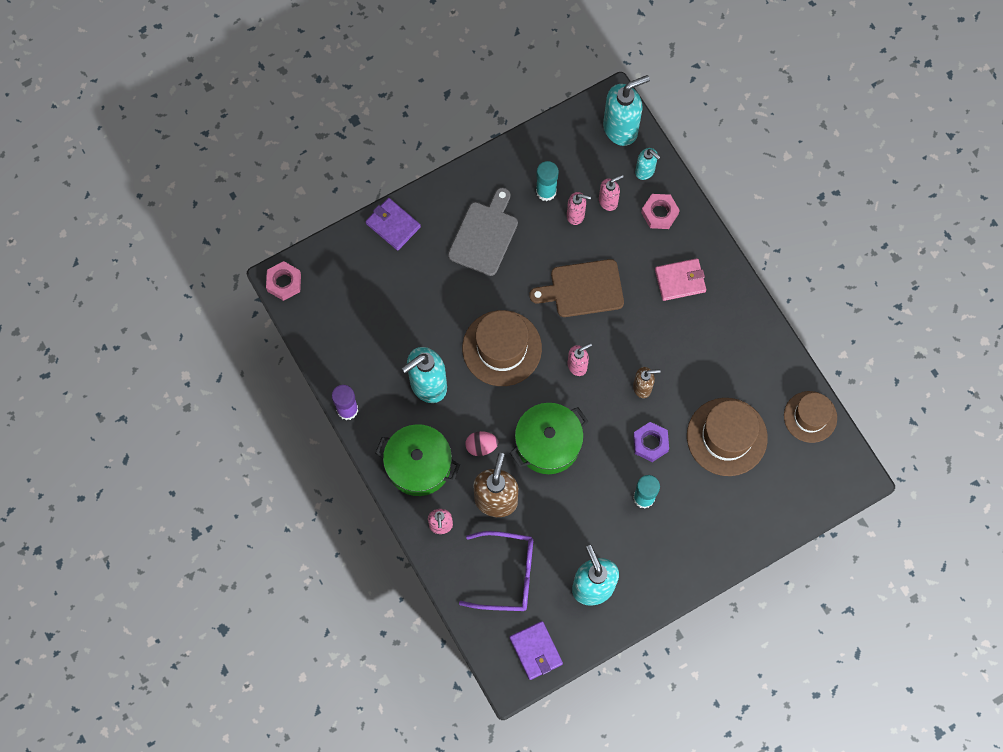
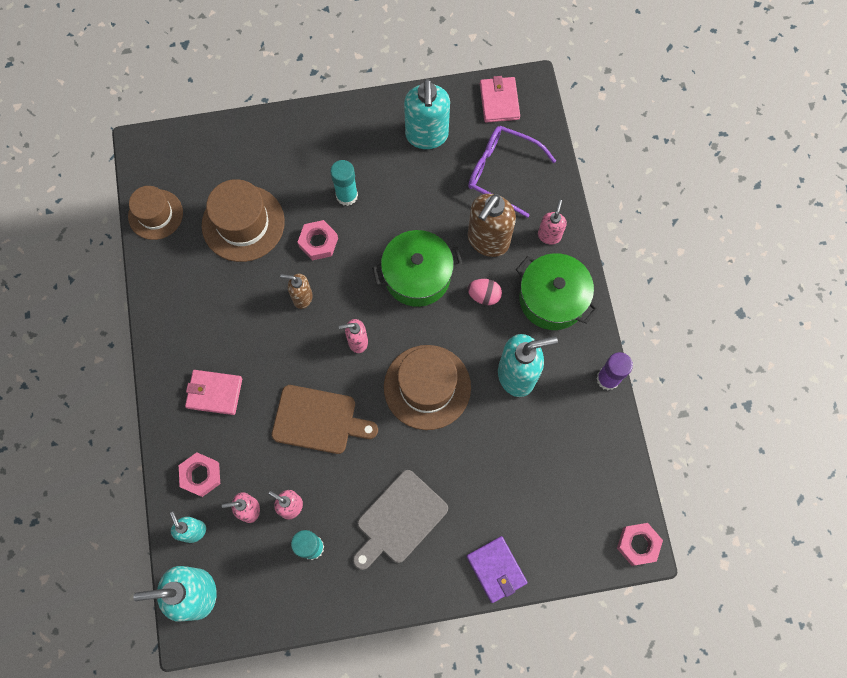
camera: 160 degrees left, 0 degrees up
(536, 651) = (499, 101): purple wallet -> pink wallet
(650, 443) = (318, 242): purple nut -> pink nut

